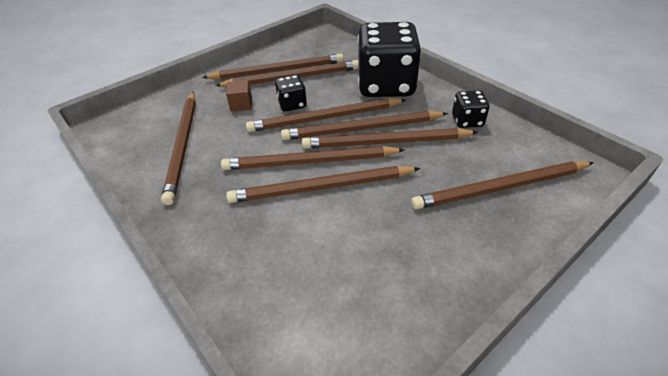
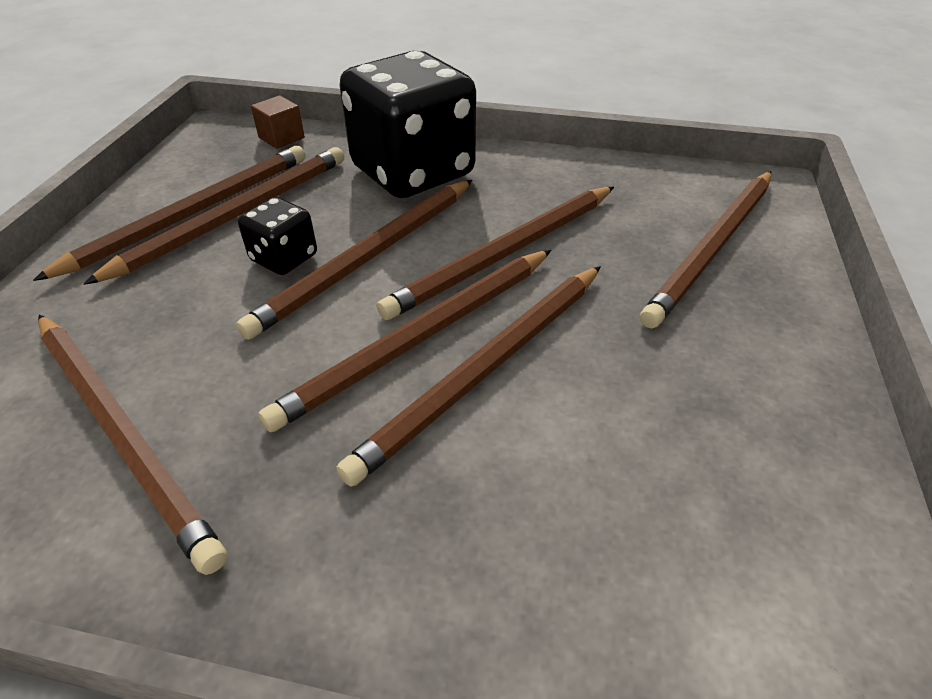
camera: 40 degrees left, 0 degrees up
(241, 104) = (178, 298): brown cube -> brown cube (281, 138)
(361, 129) = (447, 249): brown pencil -> none
(467, 121) = (577, 179): black dice -> none

